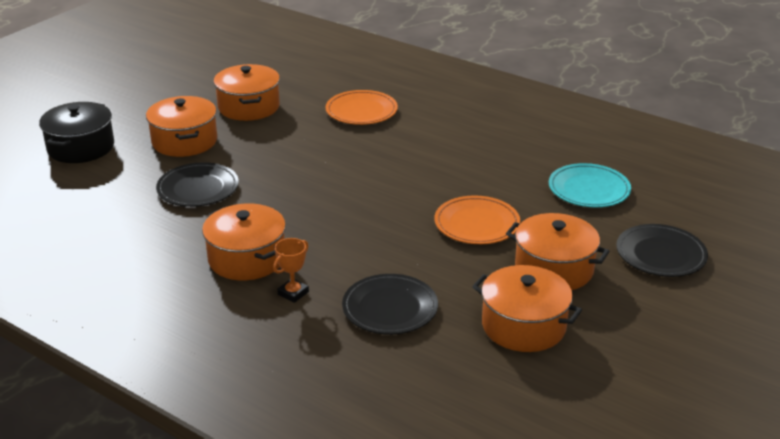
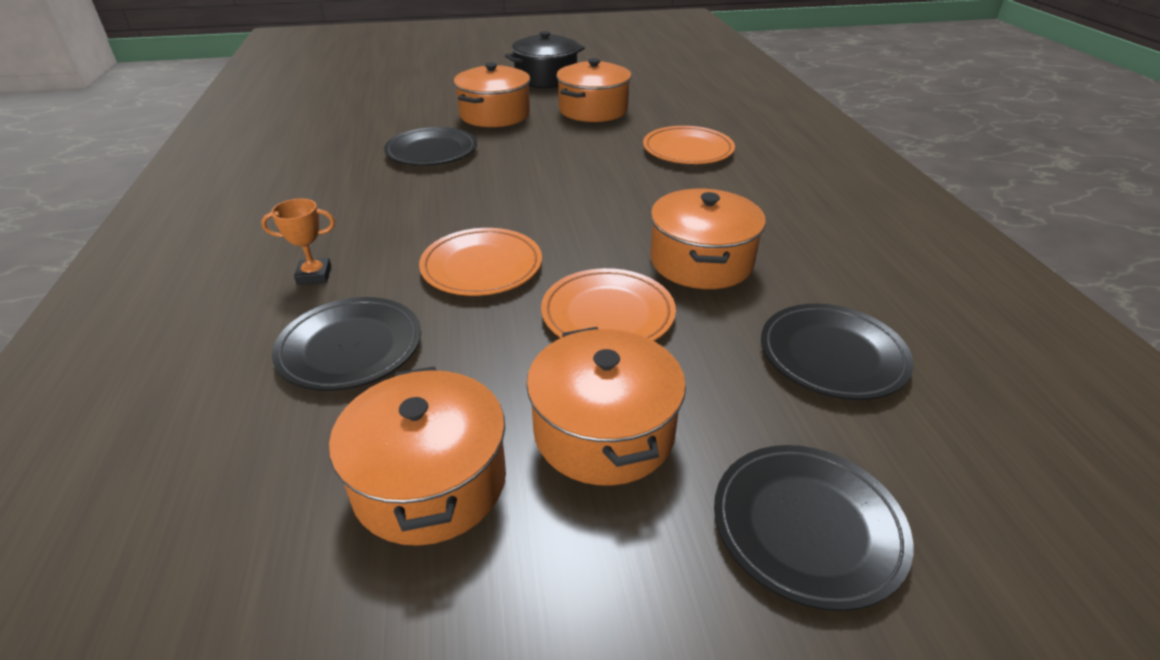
camera: 45 degrees right, 5 degrees up
(81, 147) = (421, 91): black pot -> black pot (546, 78)
(247, 258) = (348, 223): orange pot -> orange pot (701, 261)
(375, 237) = (482, 267): none -> orange plate
(589, 190) = (832, 356): turquoise plate -> black plate

